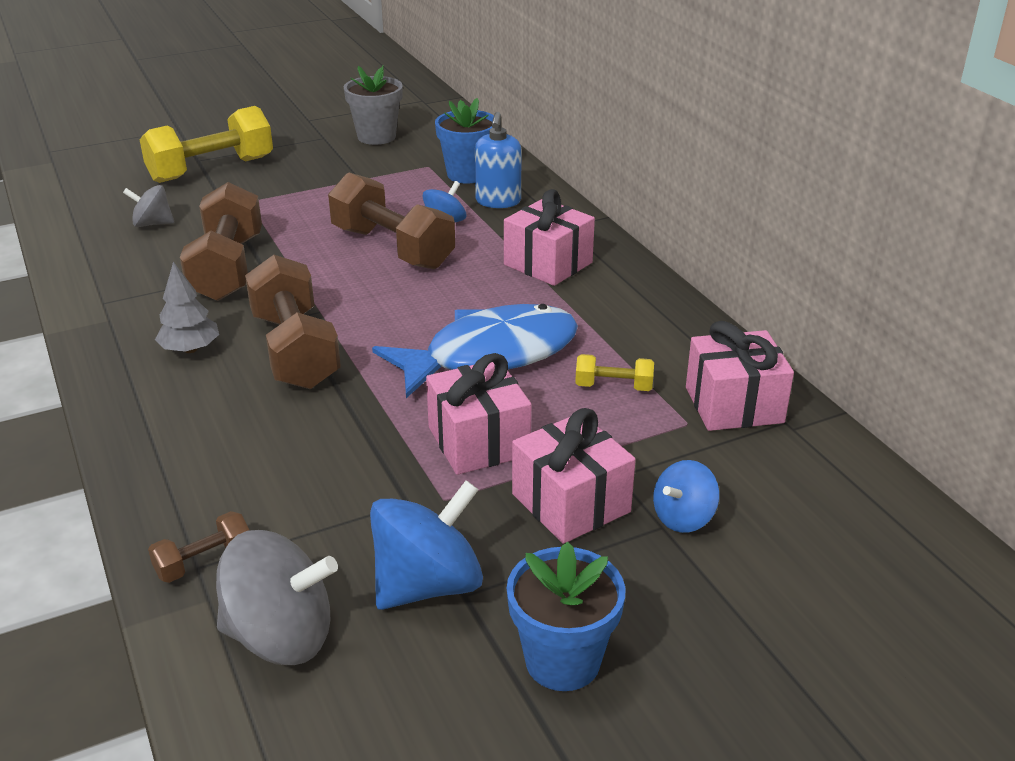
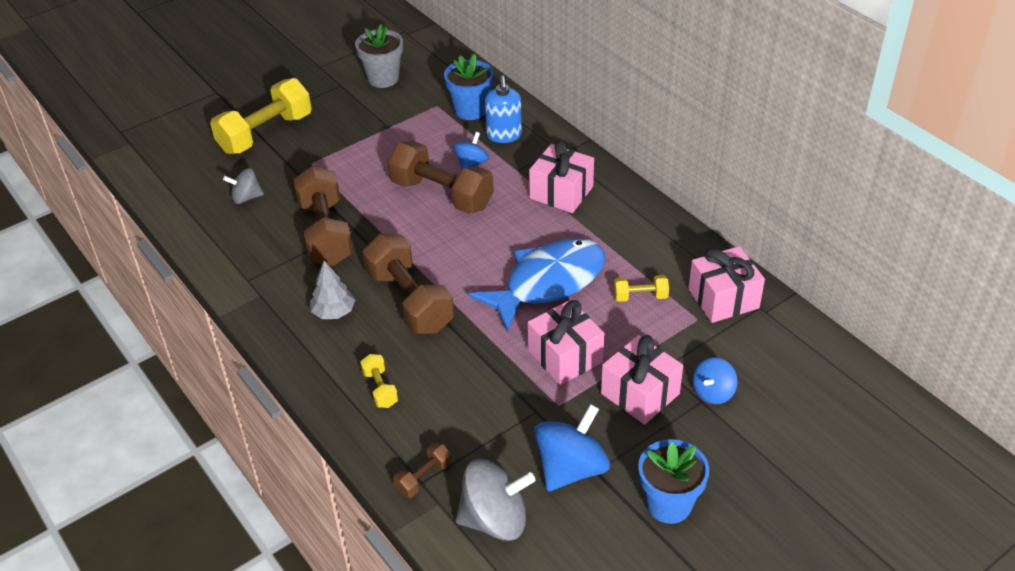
camera: 10 degrees left, 10 degrees up
(203, 442) = (380, 389): none -> yellow dumbbell

